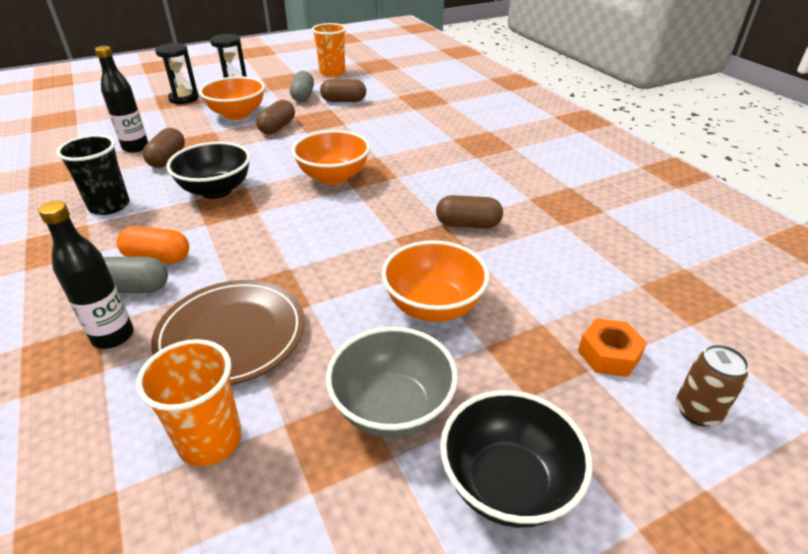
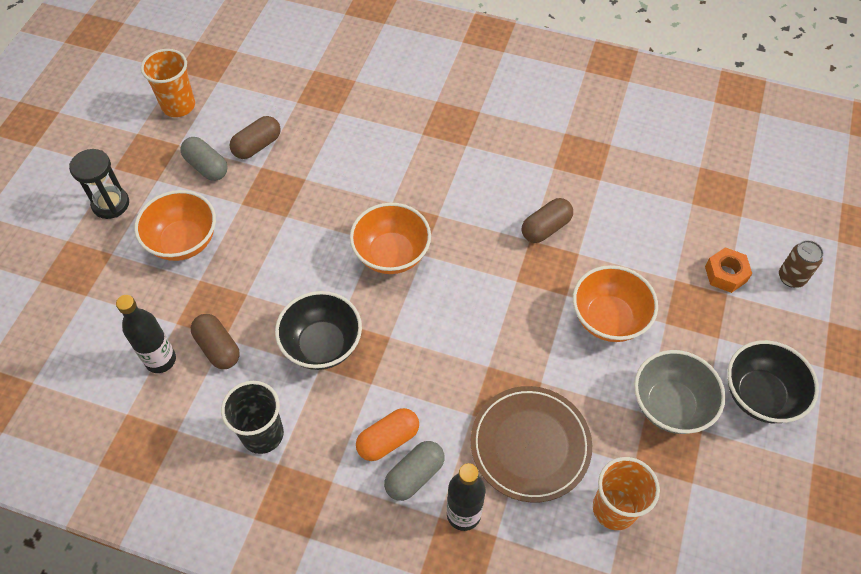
camera: 45 degrees left, 20 degrees up
(184, 98) = (84, 260): black hourglass -> none
(277, 128) = (252, 231): brown capsule -> none

